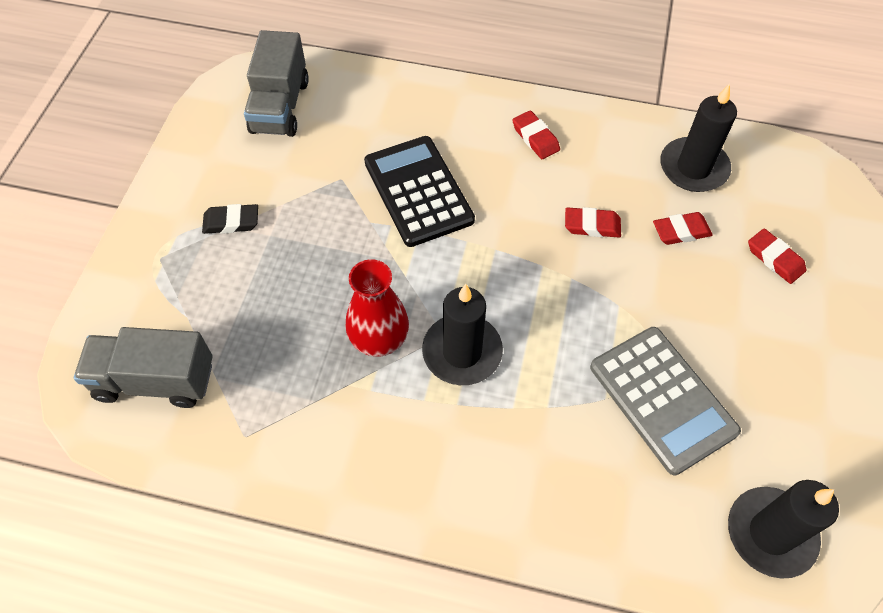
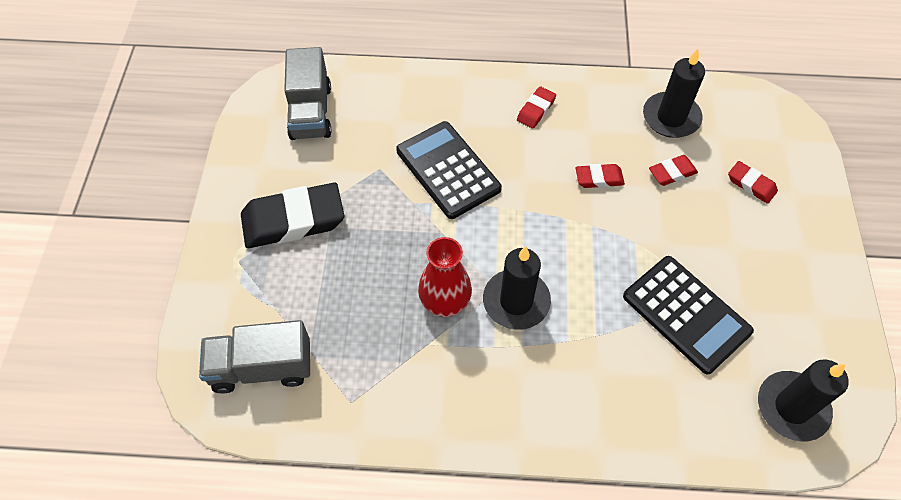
camera: 10 degrees left, 0 degrees up
(231, 222) = (293, 220): black eraser -> black eraser, size x2.04
(535, 138) = (536, 110): red eraser -> red eraser turned 75 degrees clockwise
(662, 399) = (686, 314): grey calculator -> black calculator

